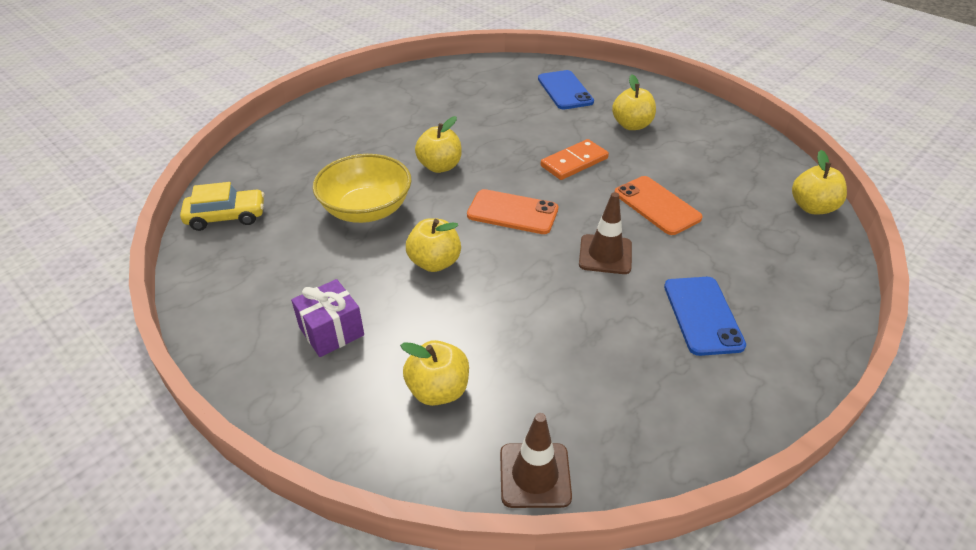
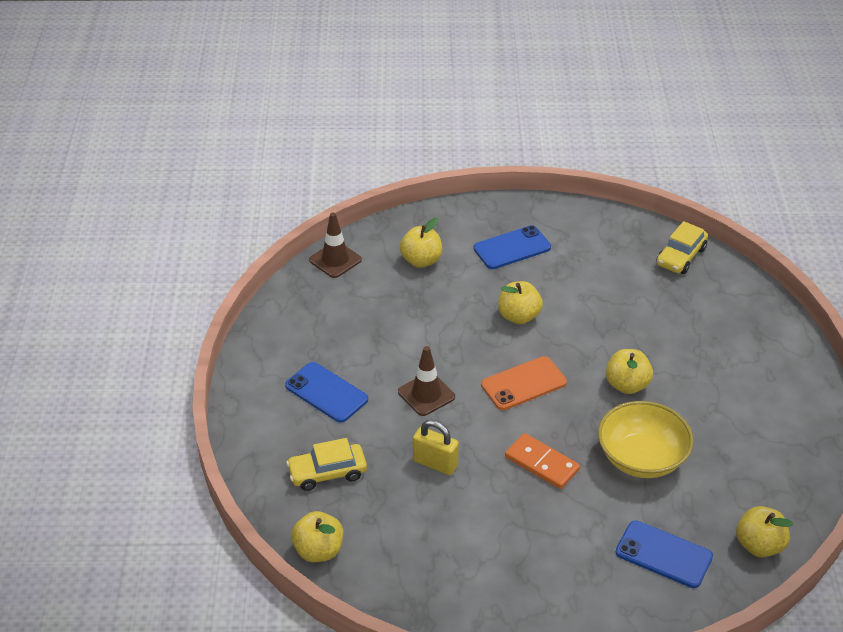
camera: 135 degrees right, 0 degrees up
(331, 331) = (512, 248): purple gift -> blue phone
(366, 209) = (614, 318): yellow bowl -> yellow bowl (641, 458)
(574, 162) = (542, 463): orange domino -> orange domino turned 60 degrees counterclockwise
(631, 125) = (549, 548): yellow apple -> yellow apple (759, 545)
(657, 205) = (435, 463): orange phone -> yellow padlock
(761, 250) = (327, 473): none -> yellow car

